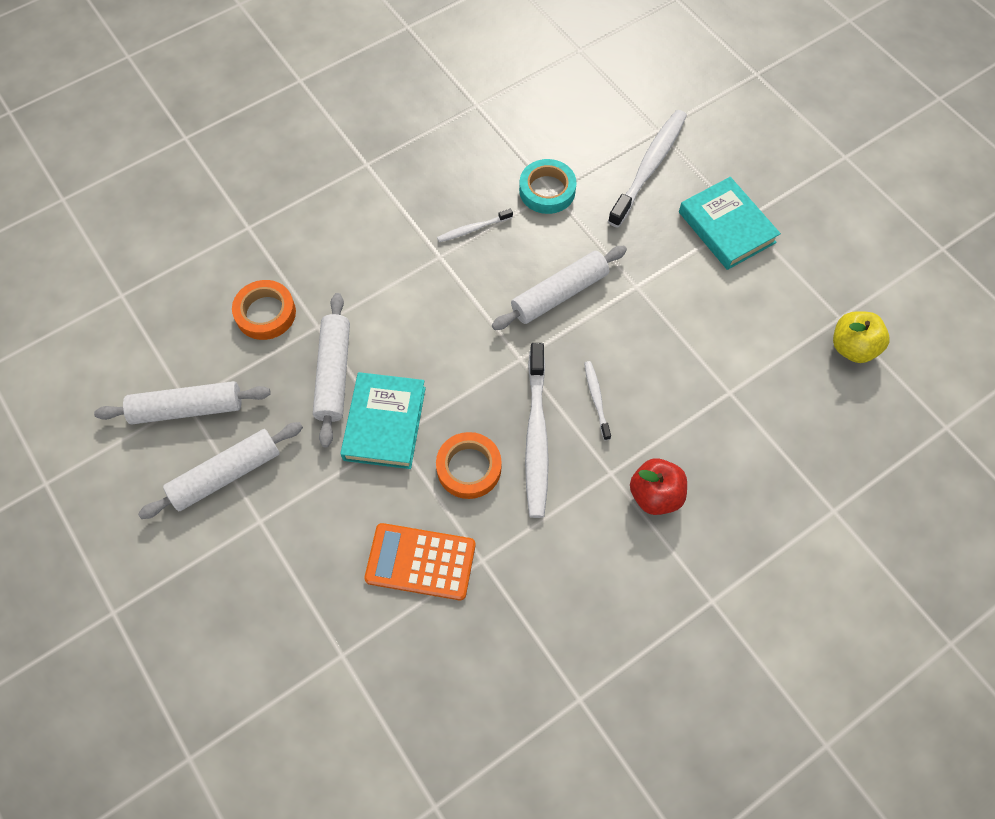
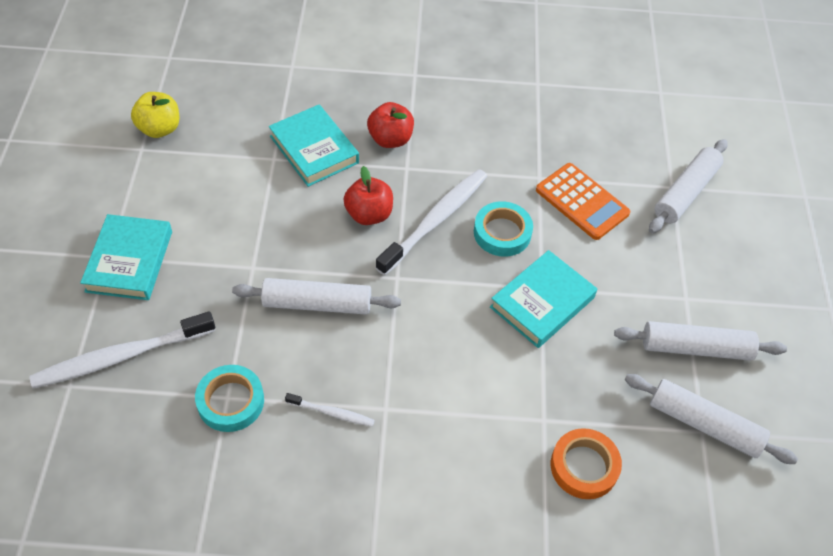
camera: 145 degrees left, 10 degrees down
(334, 374) = (556, 368): white rolling pin -> white rolling pin (685, 192)
(469, 468) = (502, 233): orange tape -> turquoise tape
(596, 399) = (369, 214): white toothbrush -> red apple
(708, 429) = (314, 149): none -> turquoise book

